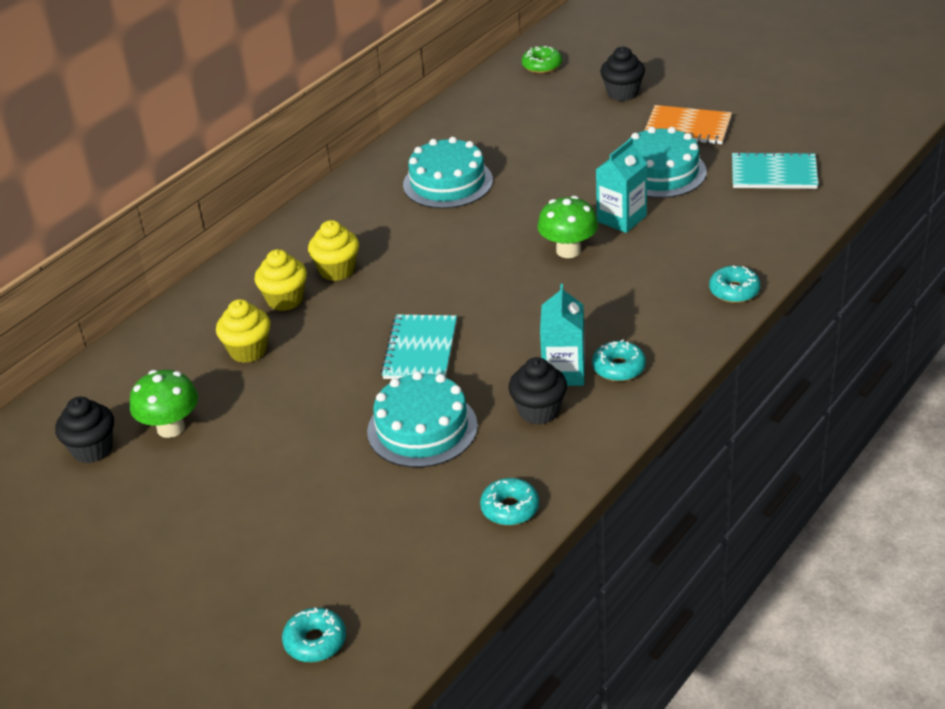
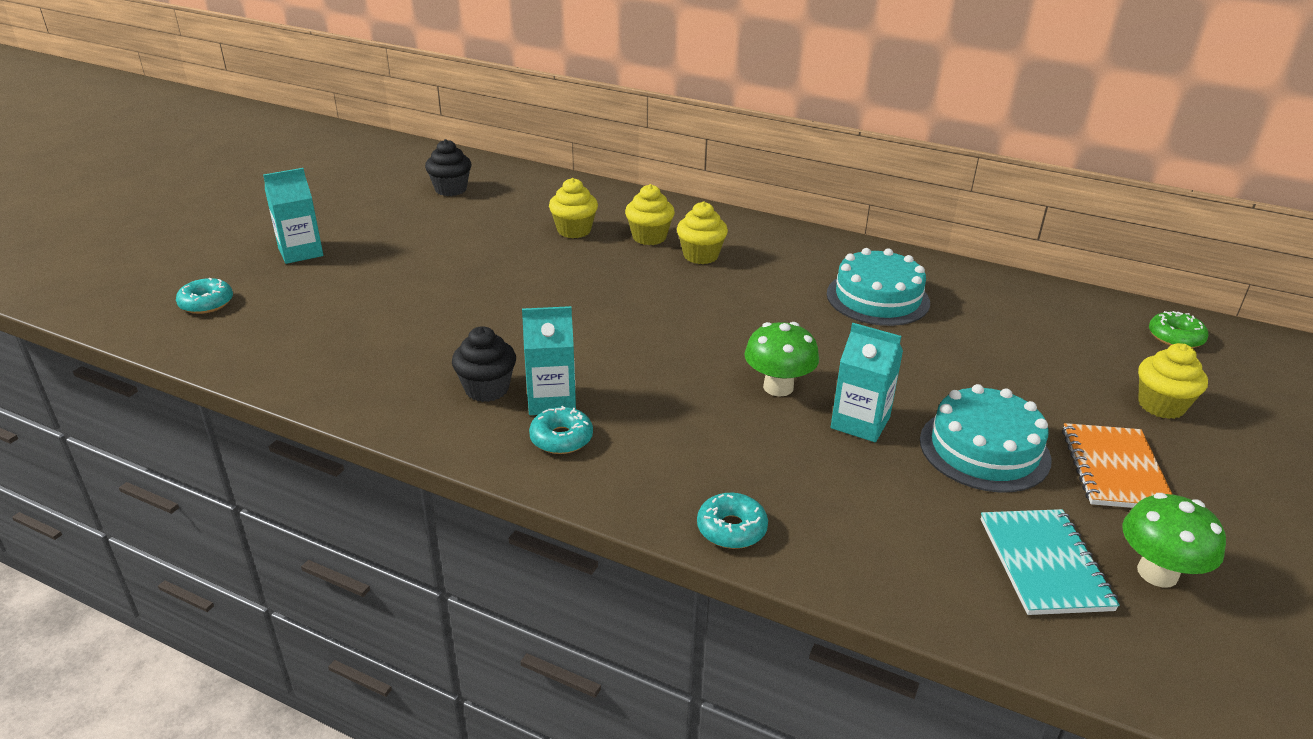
camera: 75 degrees right, 5 degrees down
(171, 428) = (473, 213): green mushroom -> green mushroom (1157, 573)
(212, 572) = (300, 252): none -> turquoise carton
(420, 350) = (583, 311): turquoise notebook -> none
(422, 428) = (464, 324): turquoise cake -> none
(510, 508) = (341, 383): turquoise donut -> none
(622, 93) = (1161, 405): black cupcake -> yellow cupcake

